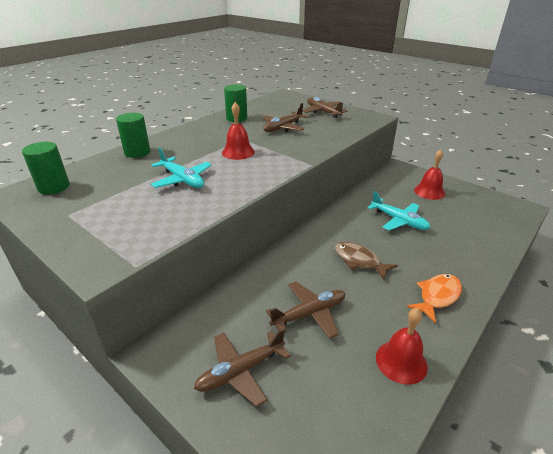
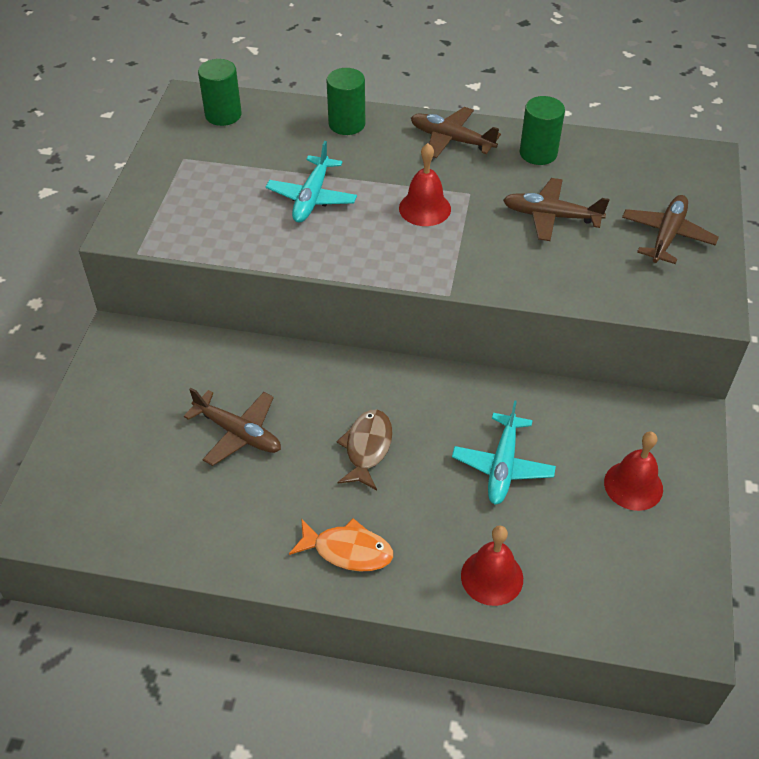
camera: 60 degrees right, 15 degrees up
(240, 371) = (131, 410): brown plane -> brown plane (451, 140)
(401, 361) = (214, 537): red bell -> red bell (492, 577)

